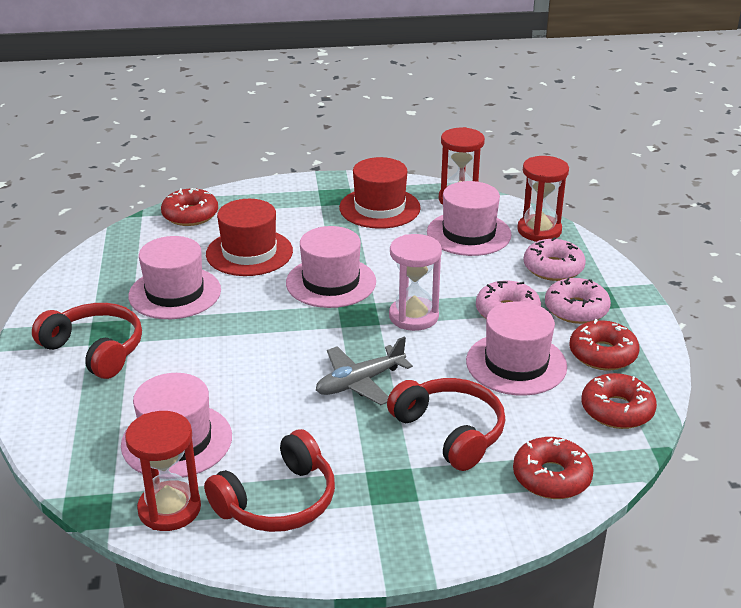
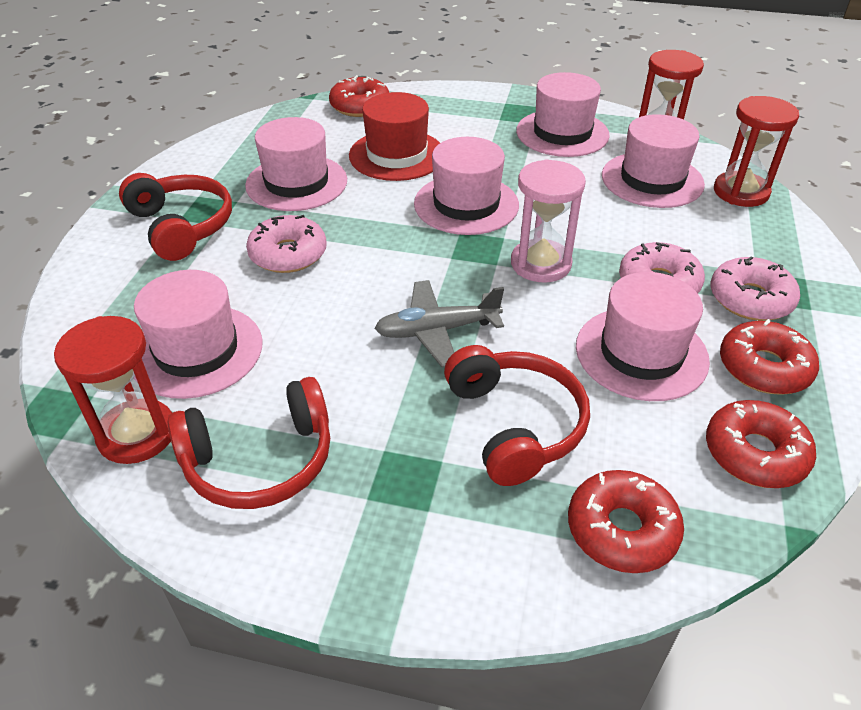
camera: 20 degrees right, 10 degrees up
(379, 208) = (562, 133): red hat -> pink hat
(553, 268) = (740, 241): pink donut -> pink donut (288, 254)

